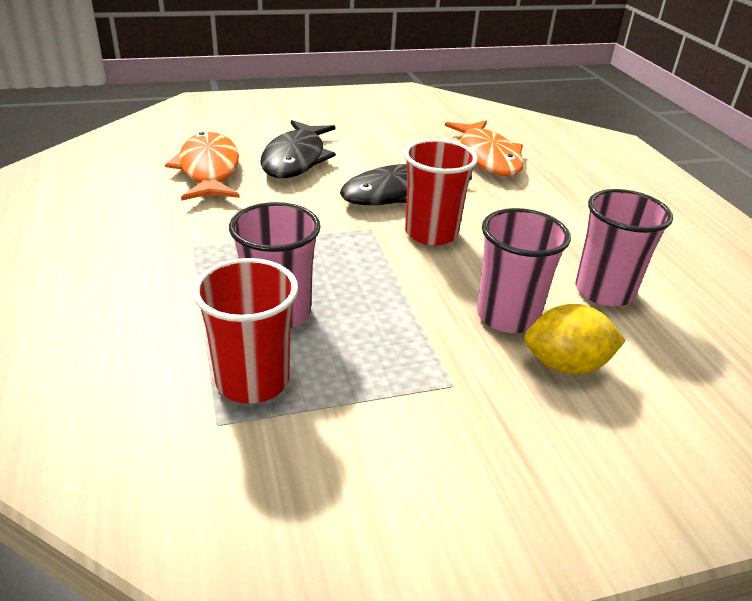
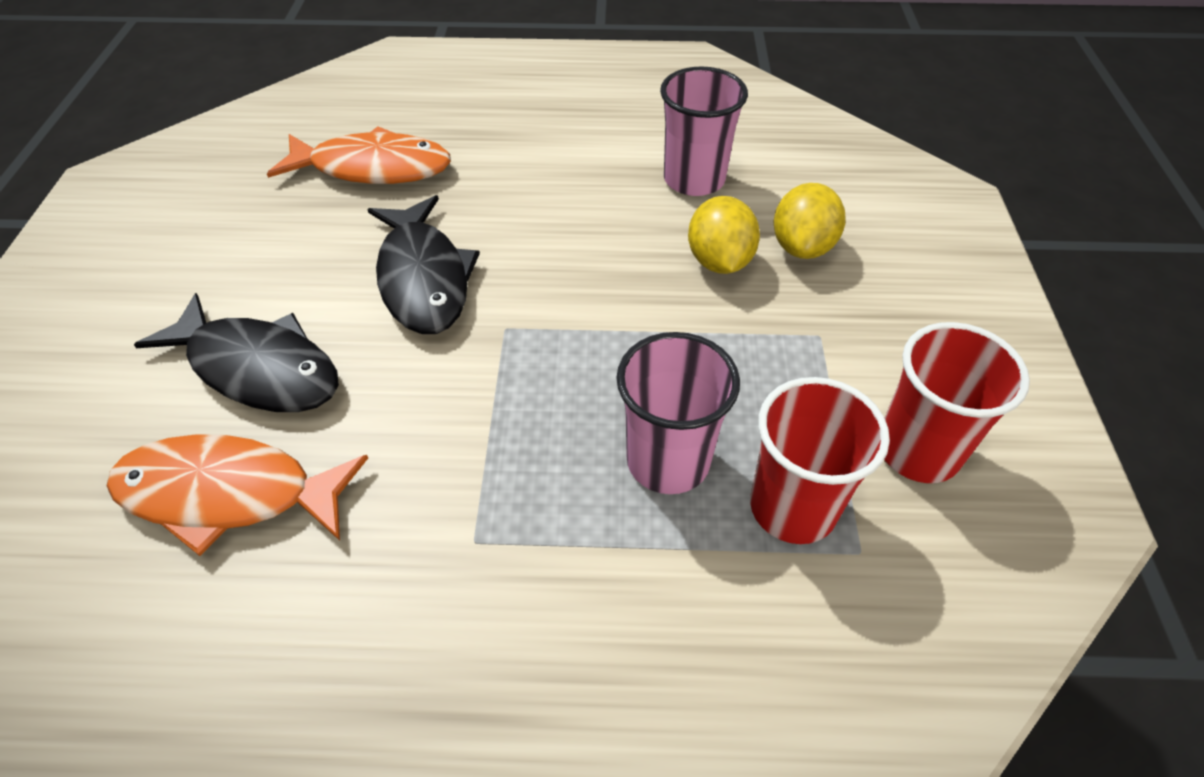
camera: 70 degrees left, 15 degrees up
(431, 233) = (539, 274): red cup -> red cup (918, 451)
(507, 316) = (719, 261): pink cup -> yellow lemon

